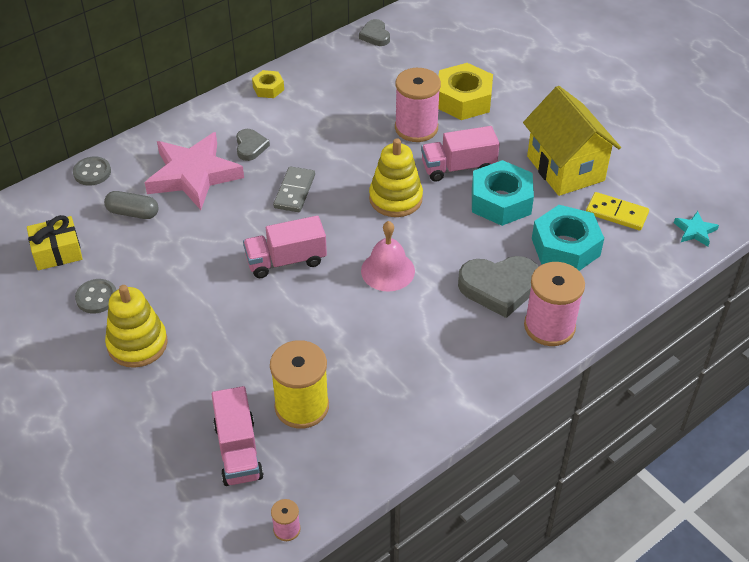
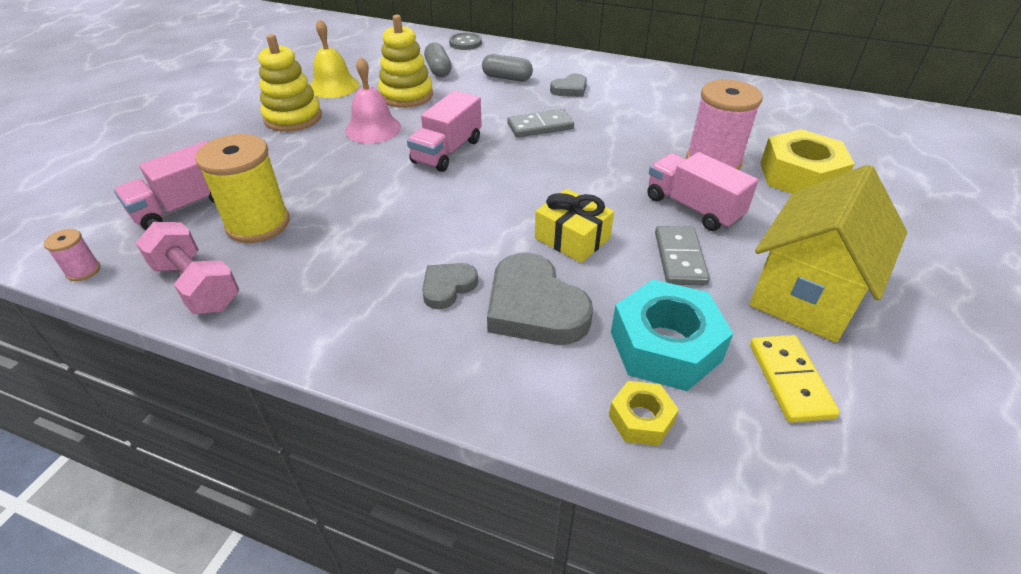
camera: 60 degrees right, 5 degrees down
(57, 252) = (370, 58): yellow gift -> yellow gift (572, 238)
(96, 297) = (334, 86): grey button -> yellow bell
(193, 175) = (507, 78): pink star -> grey capsule
(268, 88) = (651, 74): yellow nut -> yellow nut (641, 419)
(286, 260) = (447, 151): pink truck -> pink truck turned 105 degrees counterclockwise
(357, 458) = (196, 285): none -> pink dumbbell
(375, 35) = (802, 97): grey heart -> grey heart (447, 287)
(387, 270) = (486, 213): pink bell -> pink bell (373, 128)
(395, 198) = (596, 183): yellow stacking toy -> yellow stacking toy (406, 95)
(501, 201) = (679, 258): turquoise nut -> grey domino
(549, 326) = (503, 382): pink spool -> none
(695, 231) = (874, 505): turquoise star -> none

